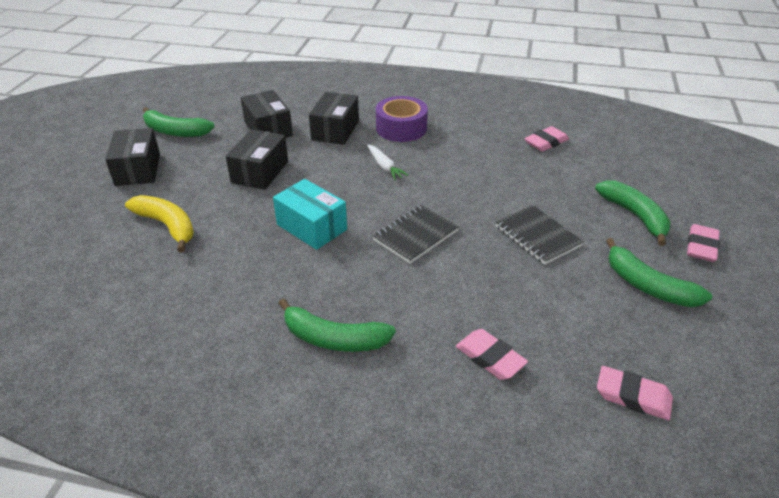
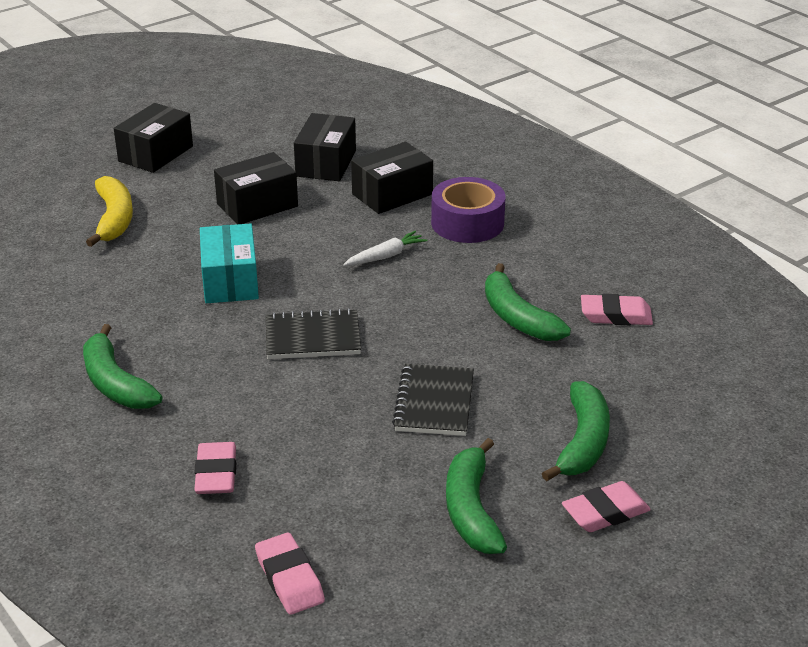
camera: 40 degrees right, 5 degrees down
(175, 131) = (235, 128): green banana -> green banana (517, 317)
(384, 167) = (385, 256): white carrot -> white carrot turned 135 degrees counterclockwise

